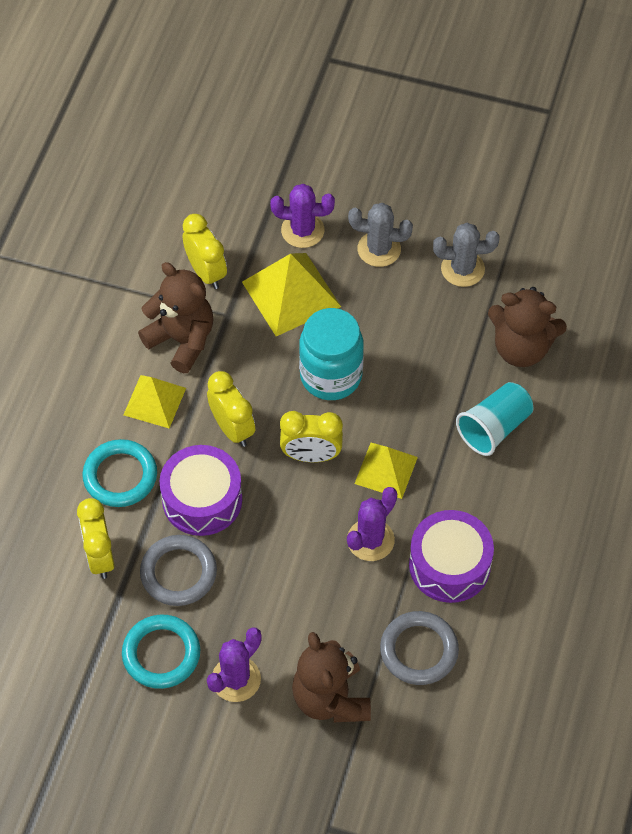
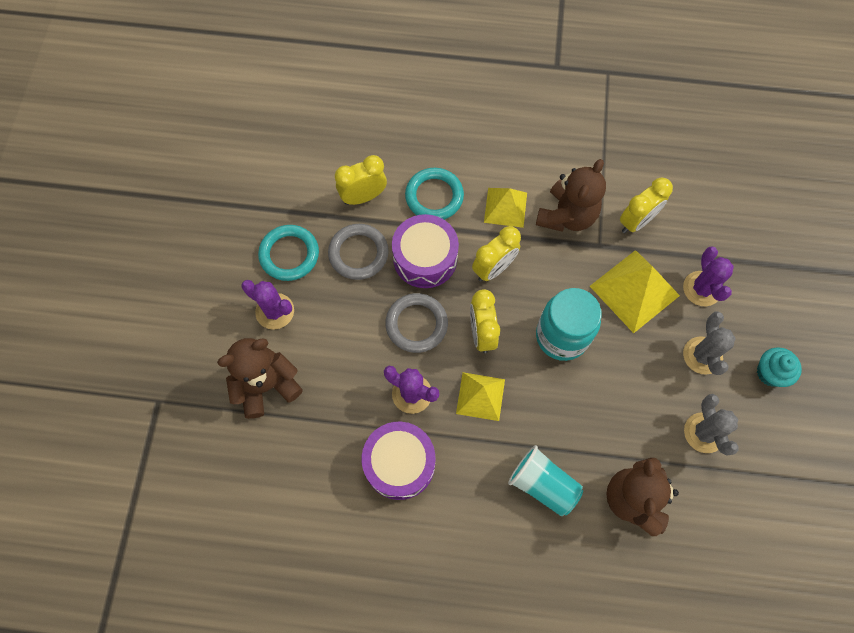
camera: 80 degrees right, 10 degrees up
(409, 194) = (770, 373): none -> turquoise cupcake
(419, 650) = (317, 449): grey ring -> grey ring (416, 324)

